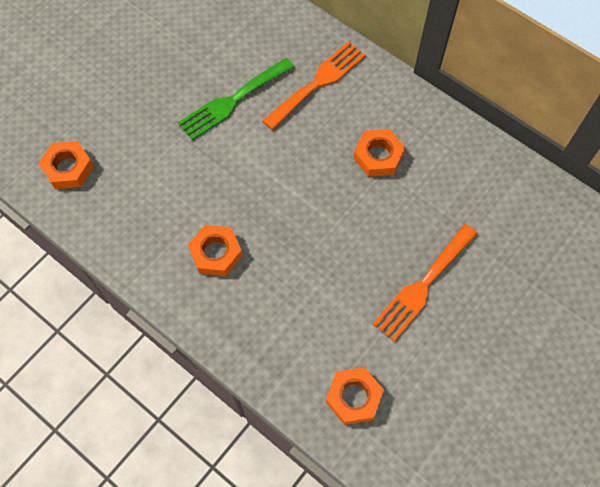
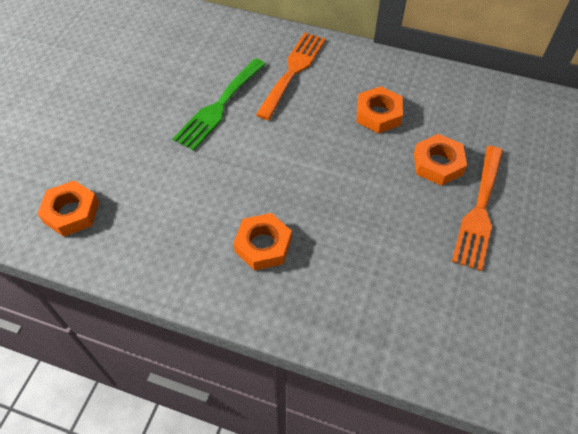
camera: 20 degrees left, 10 degrees down
(353, 397) = (471, 339): orange nut -> orange nut (438, 164)

